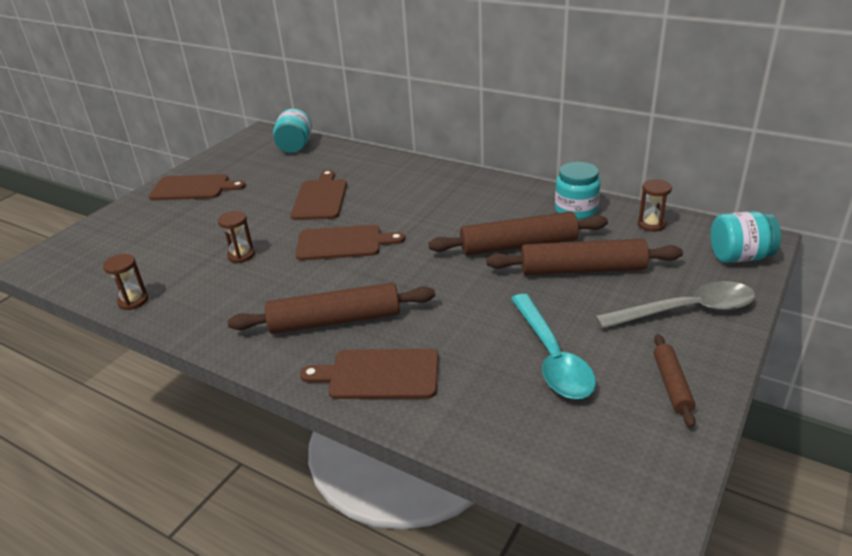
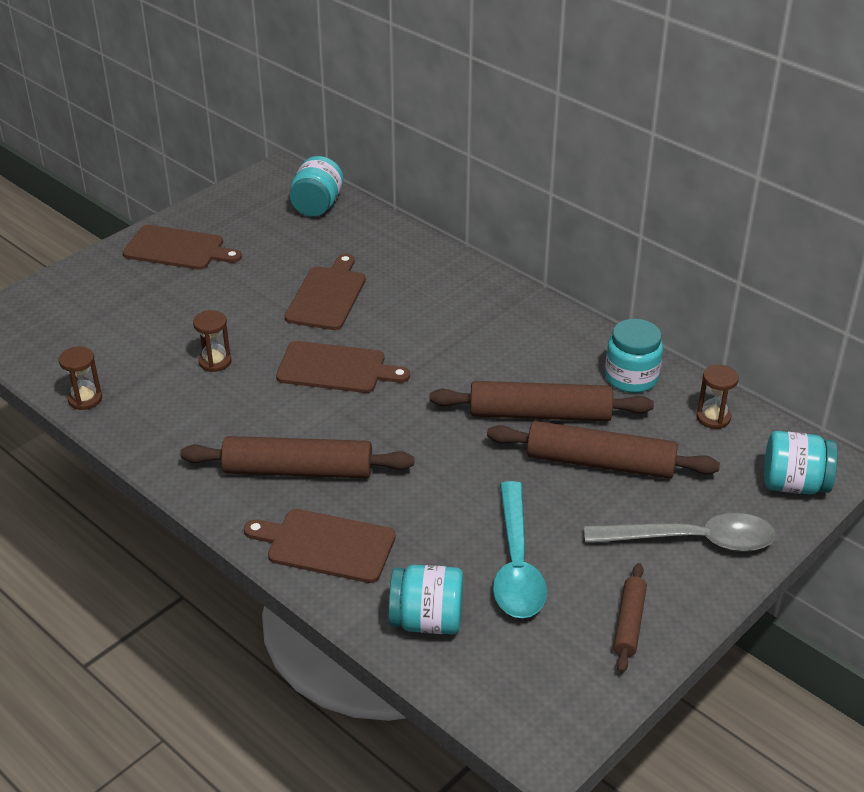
camera: 10 degrees right, 5 degrees up
(494, 420) = (427, 621): none -> turquoise jar

